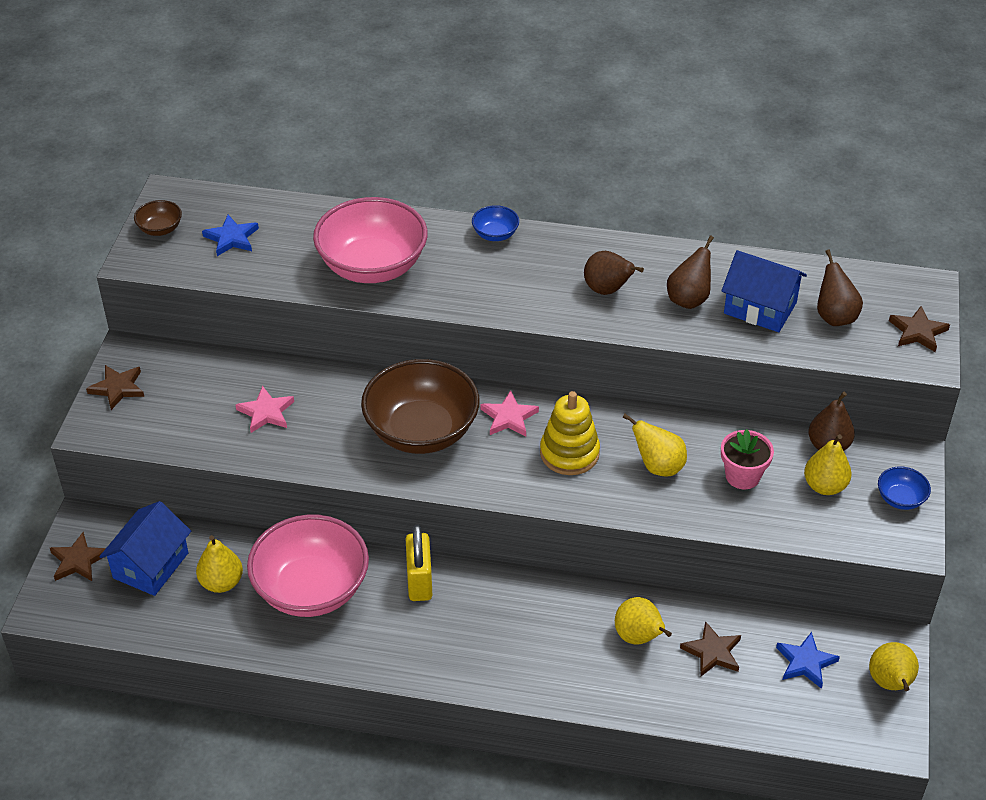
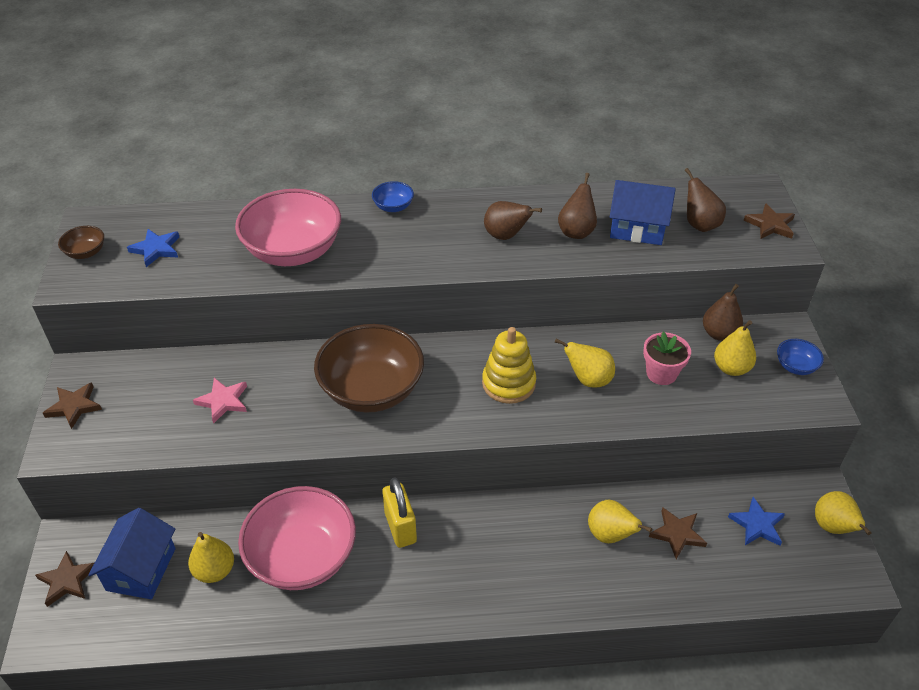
camera: 15 degrees left, 0 degrees up
(509, 417) = (445, 362): pink star -> none

